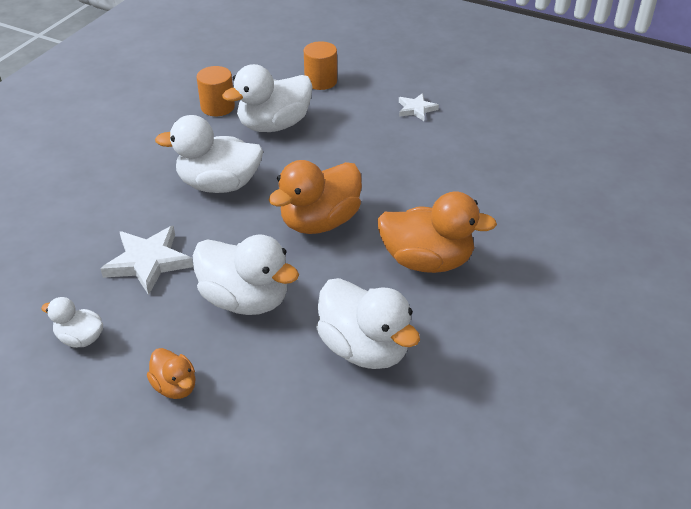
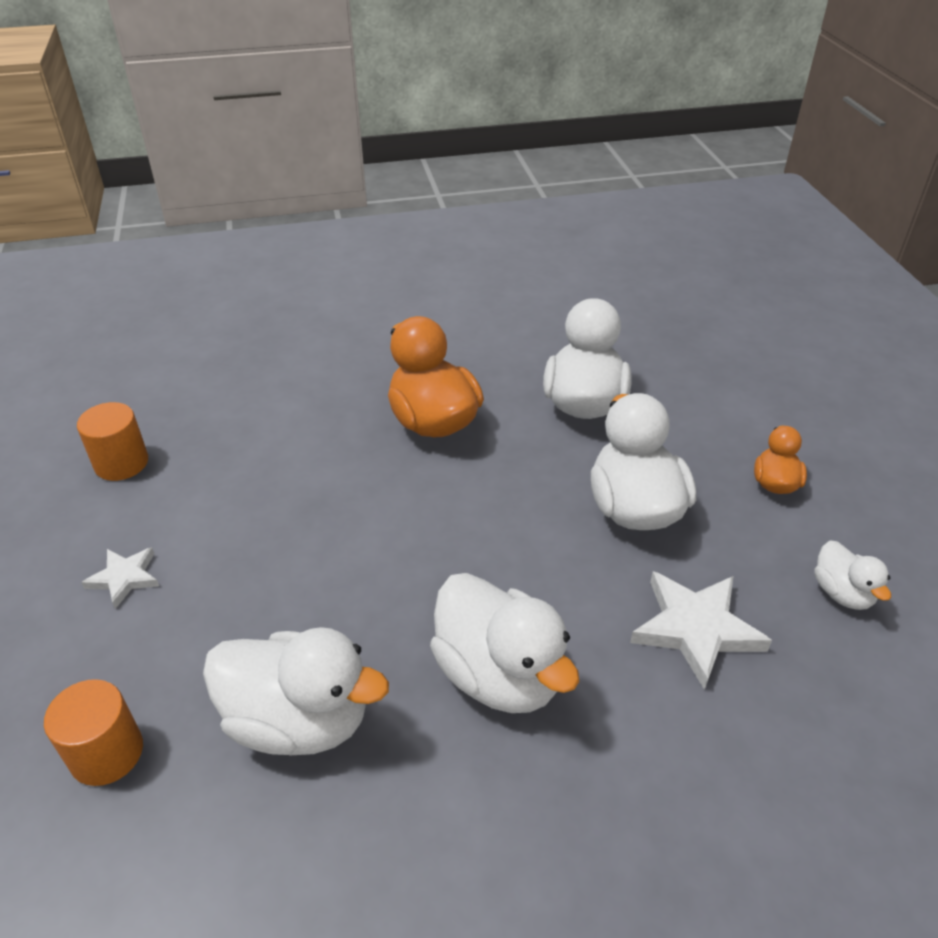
camera: 130 degrees left, 0 degrees up
(217, 107) = (308, 853): orange cylinder -> orange cylinder (121, 463)
(320, 222) = (461, 527): orange duck -> none

